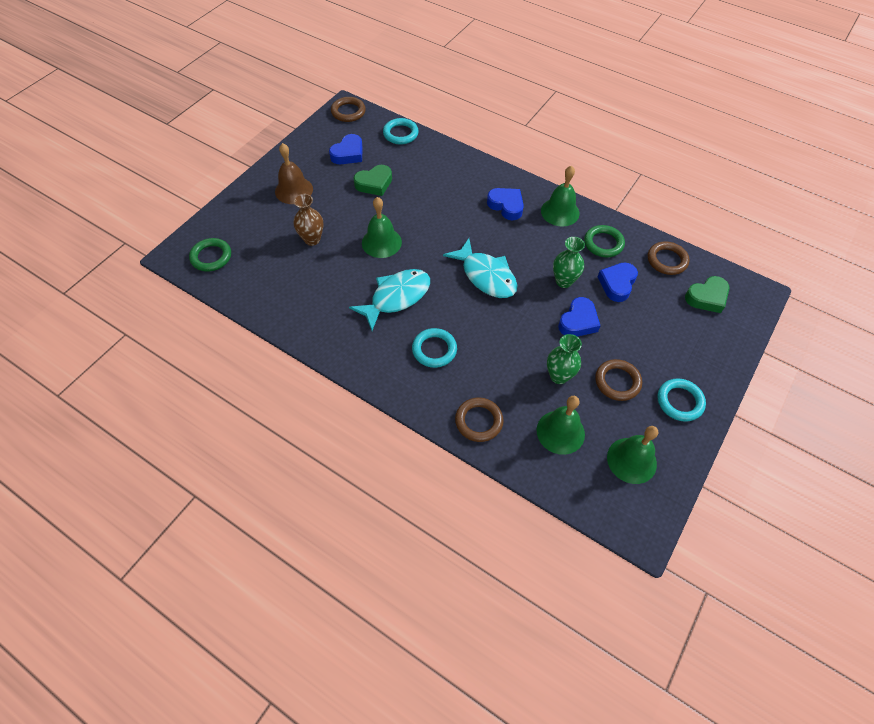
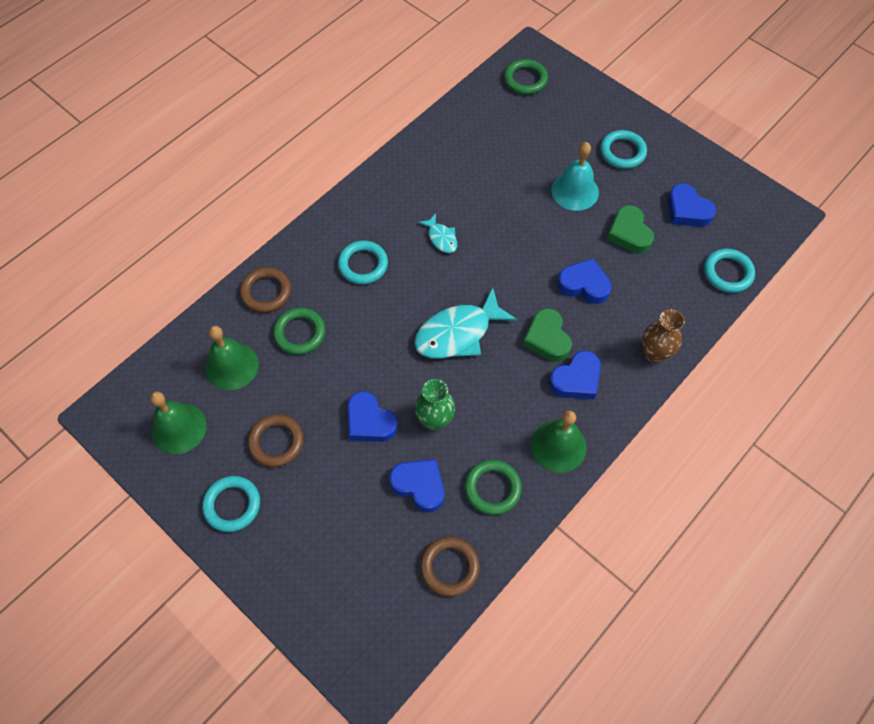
camera: 100 degrees right, 5 degrees up
(294, 190) = (622, 152): brown bell -> turquoise ring
(312, 239) = (540, 166): brown vase -> brown vase (654, 353)
(336, 216) = (575, 191): none -> turquoise bell
(348, 112) = (774, 216): brown ring -> none
(381, 242) = (527, 232): green bell -> none
(396, 297) = (441, 238): turquoise fish -> turquoise fish, size x0.50
(425, 206) = (584, 285): none -> blue heart
(514, 385) = (300, 333): none -> green ring
(559, 376) = (299, 381): green vase -> none
(707, 297) = (375, 600): green heart -> green heart (547, 338)

